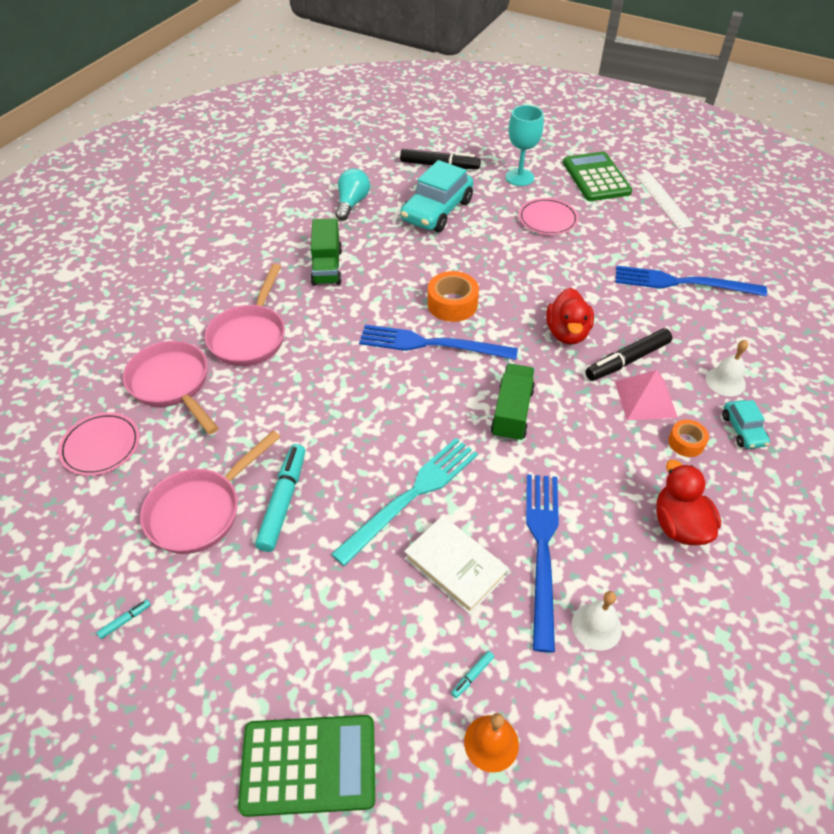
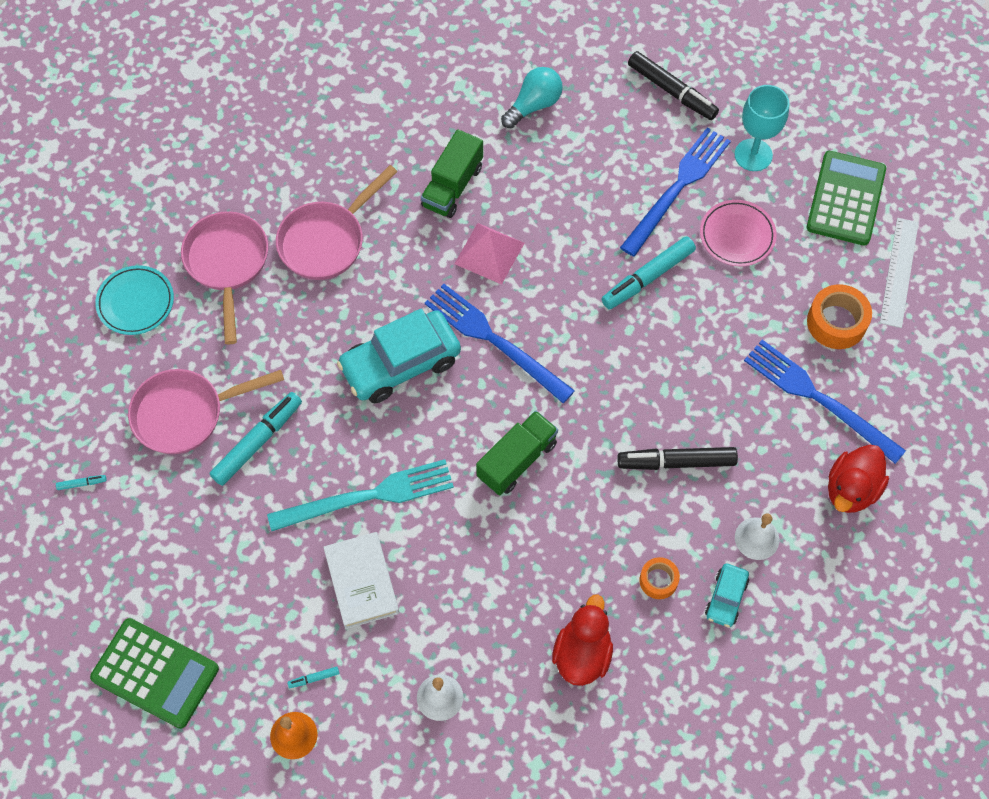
camera: 30 degrees right, 15 degrees up
(101, 446) = (136, 302): pink plate -> turquoise plate
(437, 211) = (620, 162): turquoise car -> turquoise car (400, 364)
(452, 304) = (549, 301): orange tape -> orange tape (836, 322)
(509, 264) = (647, 277): none -> turquoise marker
(542, 550) = (444, 608): blue fork -> blue fork (677, 188)
(567, 333) = (640, 397): red duck -> red duck (851, 489)
(645, 399) = (658, 514): pink pyramid -> pink pyramid (489, 253)

